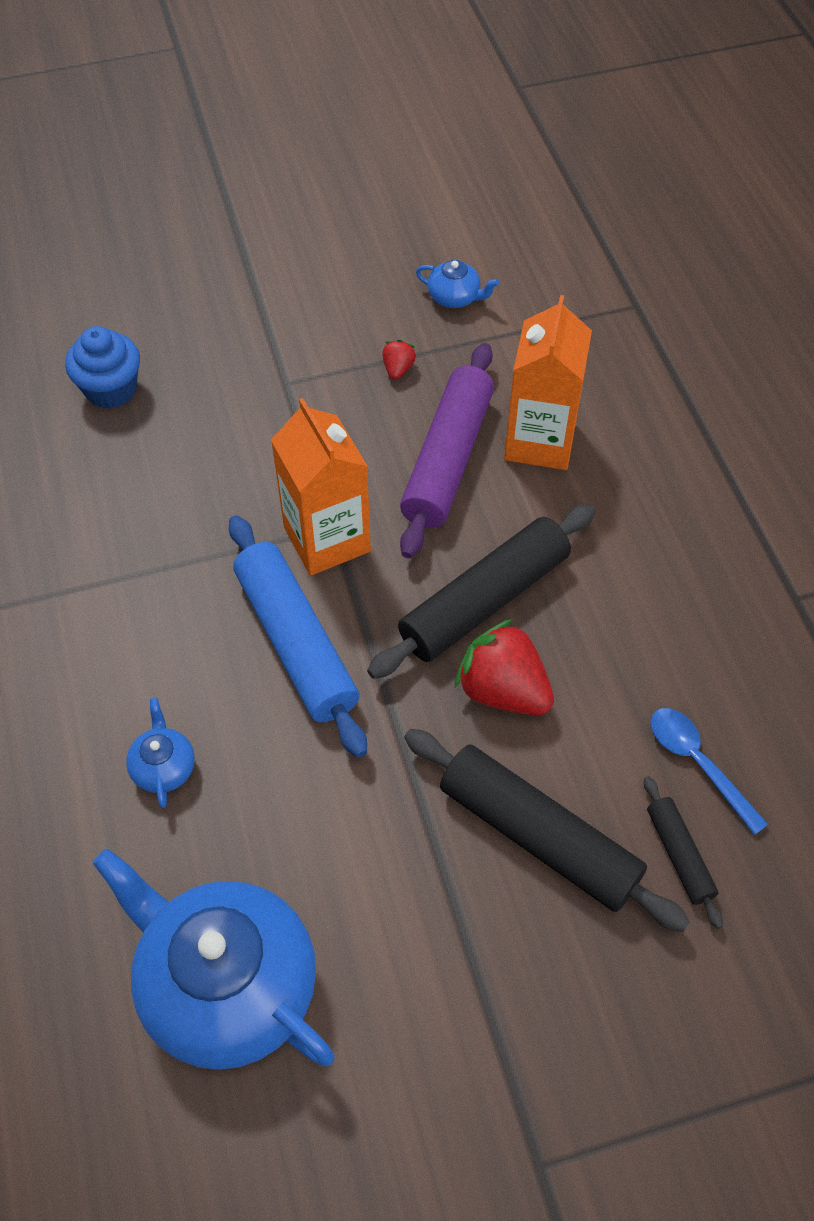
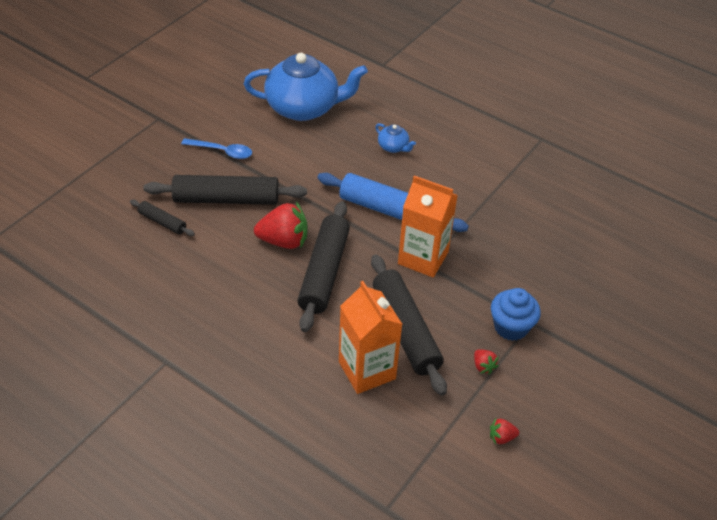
camera: 140 degrees right, 10 degrees down
(111, 389) = (605, 266): blue cupcake -> blue cupcake (511, 327)
(447, 459) = (406, 330): purple rolling pin -> black rolling pin
(455, 297) = (501, 437): blue teapot -> red strawberry
(697, 763) = (174, 259): blue spoon -> blue spoon (222, 151)

